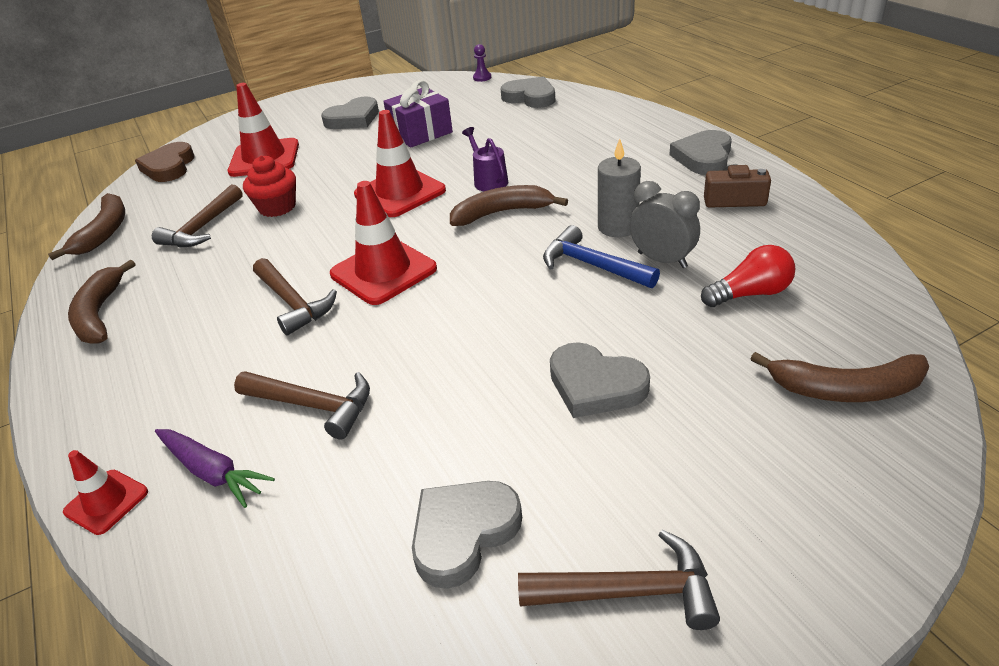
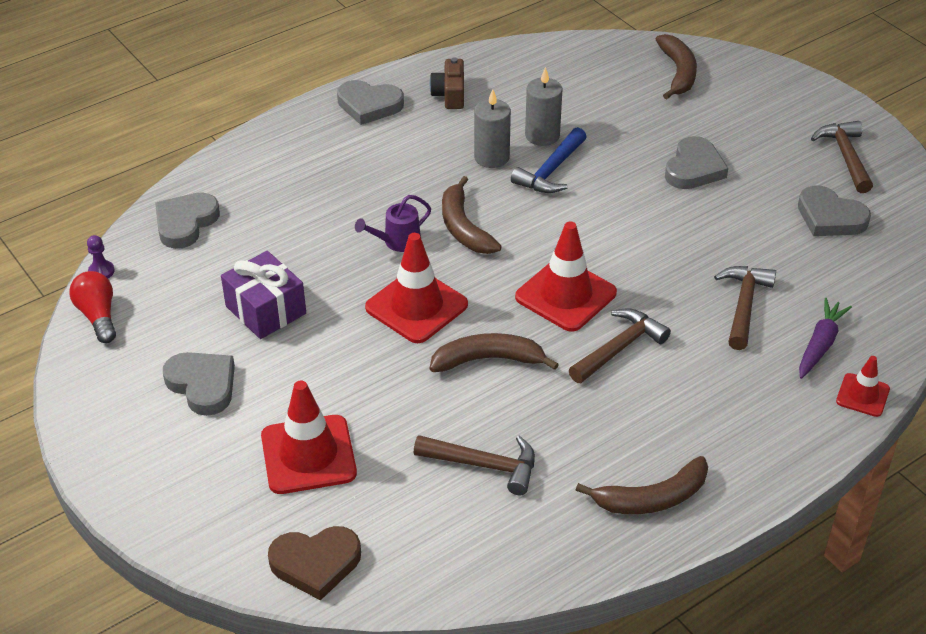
camera: 100 degrees left, 5 degrees up
(104, 232) = (492, 568): brown banana -> brown banana (488, 360)
(277, 207) = (441, 406): red cupcake -> none
(662, 260) = (542, 135): grey clock -> grey candle
(750, 294) = (584, 98): red light bulb -> red light bulb (98, 316)

